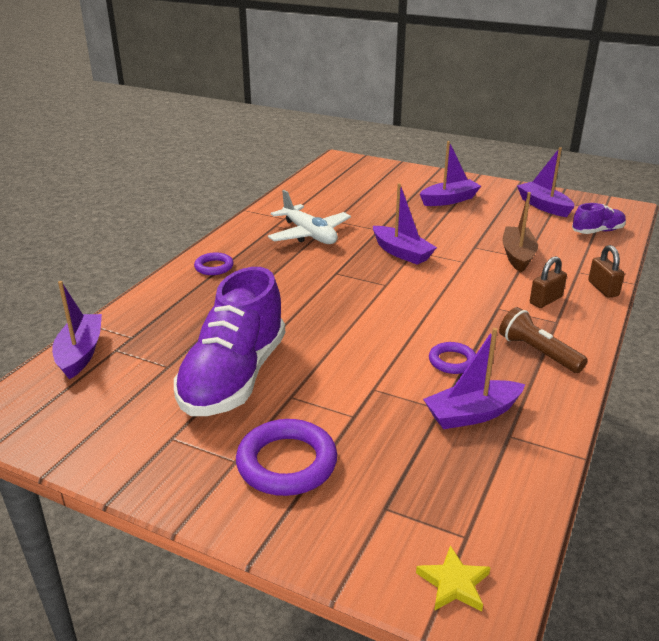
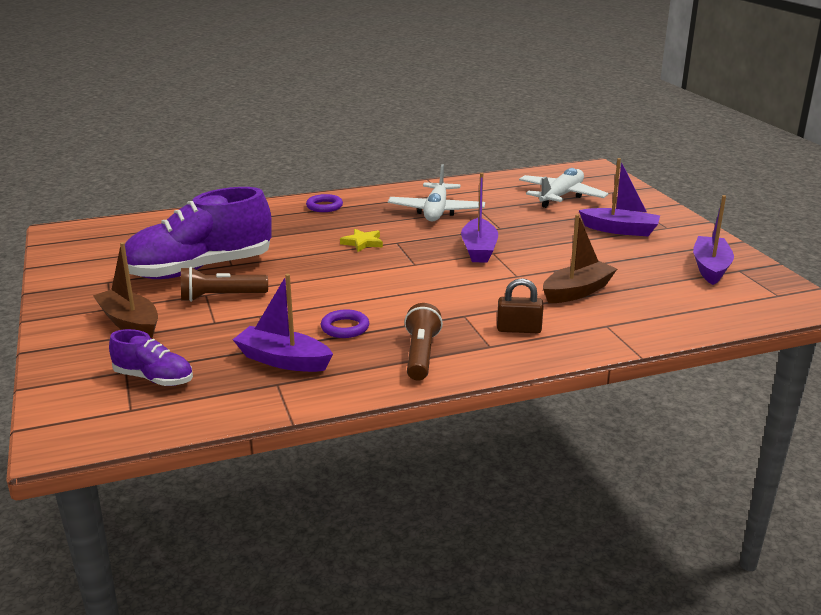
camera: 45 degrees right, 5 degrees down
(80, 353) = (154, 221): purple boat -> none
(287, 463) = (130, 323): purple ring -> brown boat
(309, 391) = (221, 297): none -> brown flashlight
(365, 188) = (561, 196): none -> white plane
(454, 583) = (76, 422): yellow star -> yellow star (363, 243)
(597, 231) = (716, 307): purple shoe -> purple shoe (154, 378)
(603, 289) = (596, 346): brown padlock -> none

